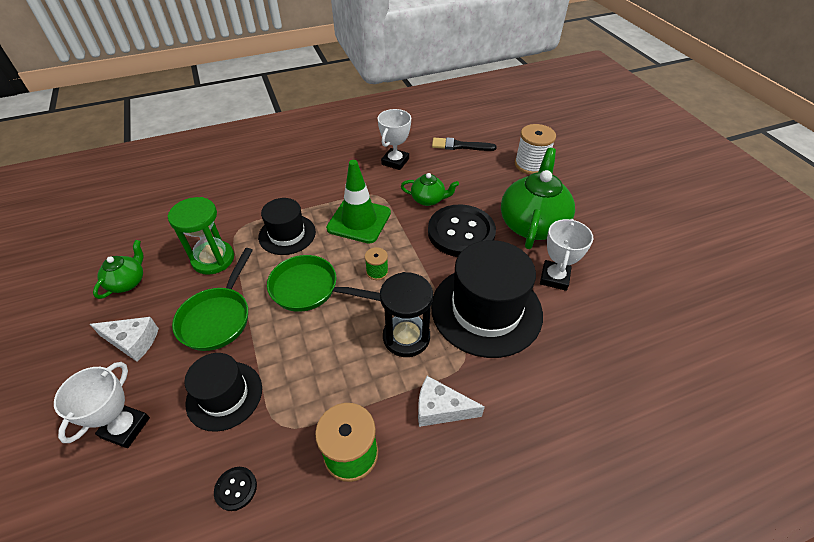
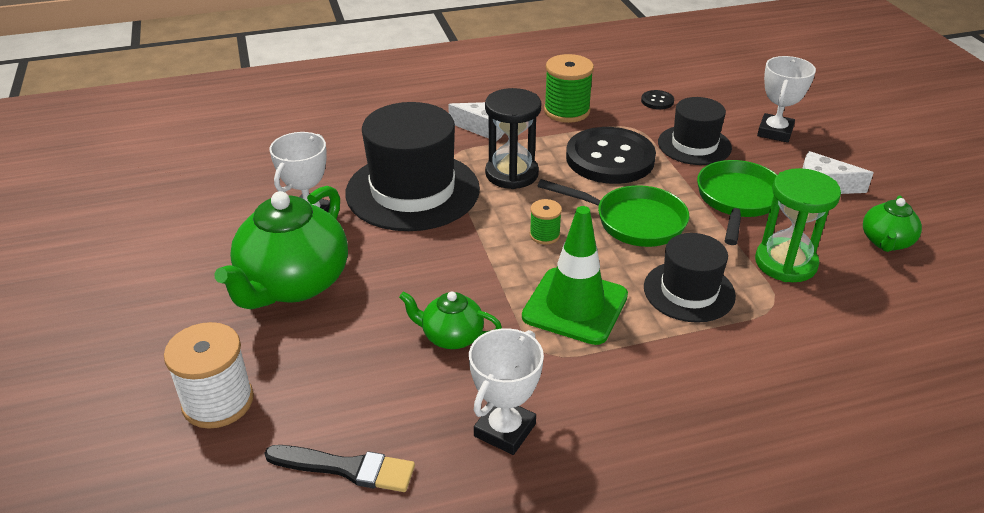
camera: 175 degrees left, 10 degrees down
(461, 232) = (412, 278): black button -> black button (610, 158)

